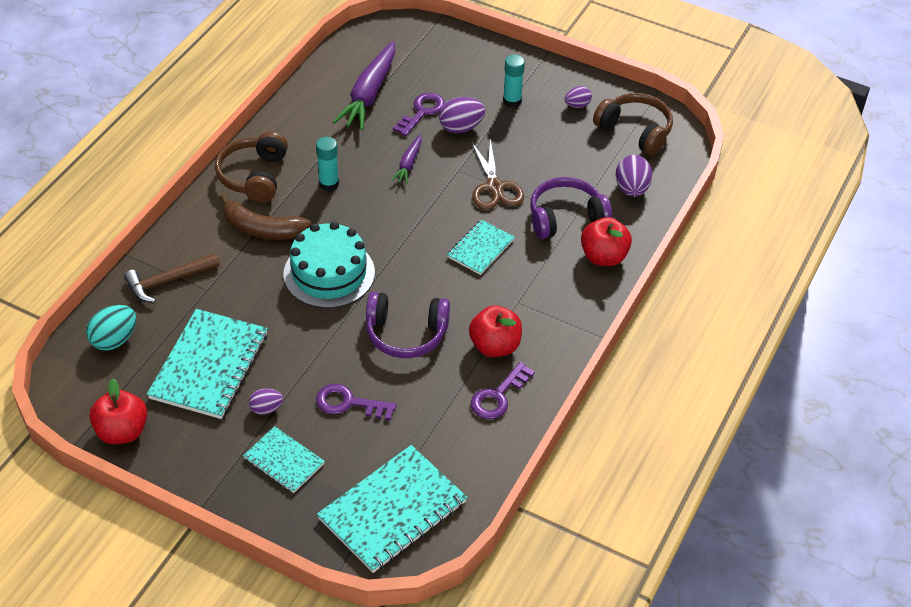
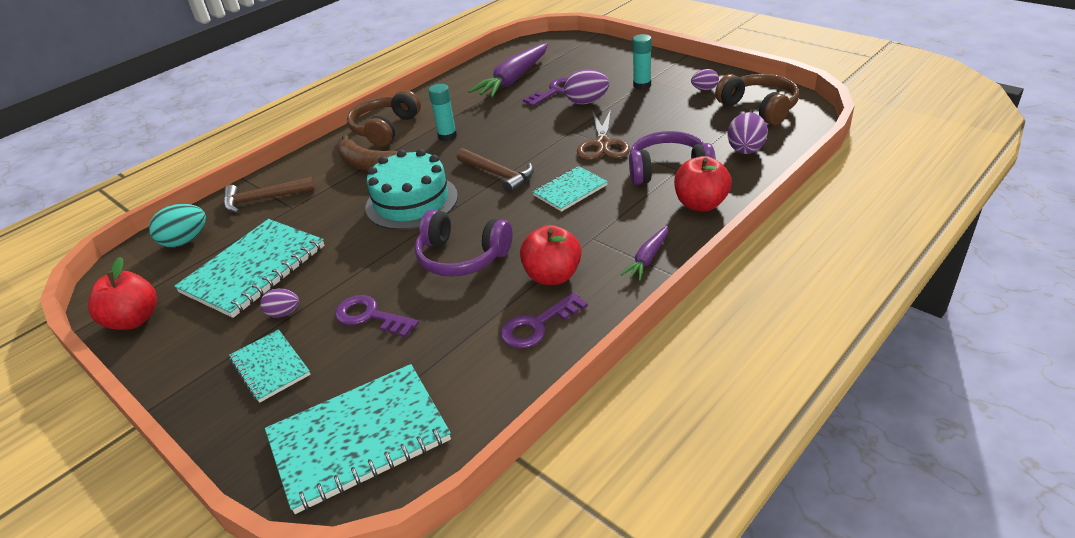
camera: 20 degrees right, 10 degrees down
(403, 233) = (498, 174): none -> brown hammer
(408, 164) = (527, 125): purple carrot -> purple carrot (647, 258)

